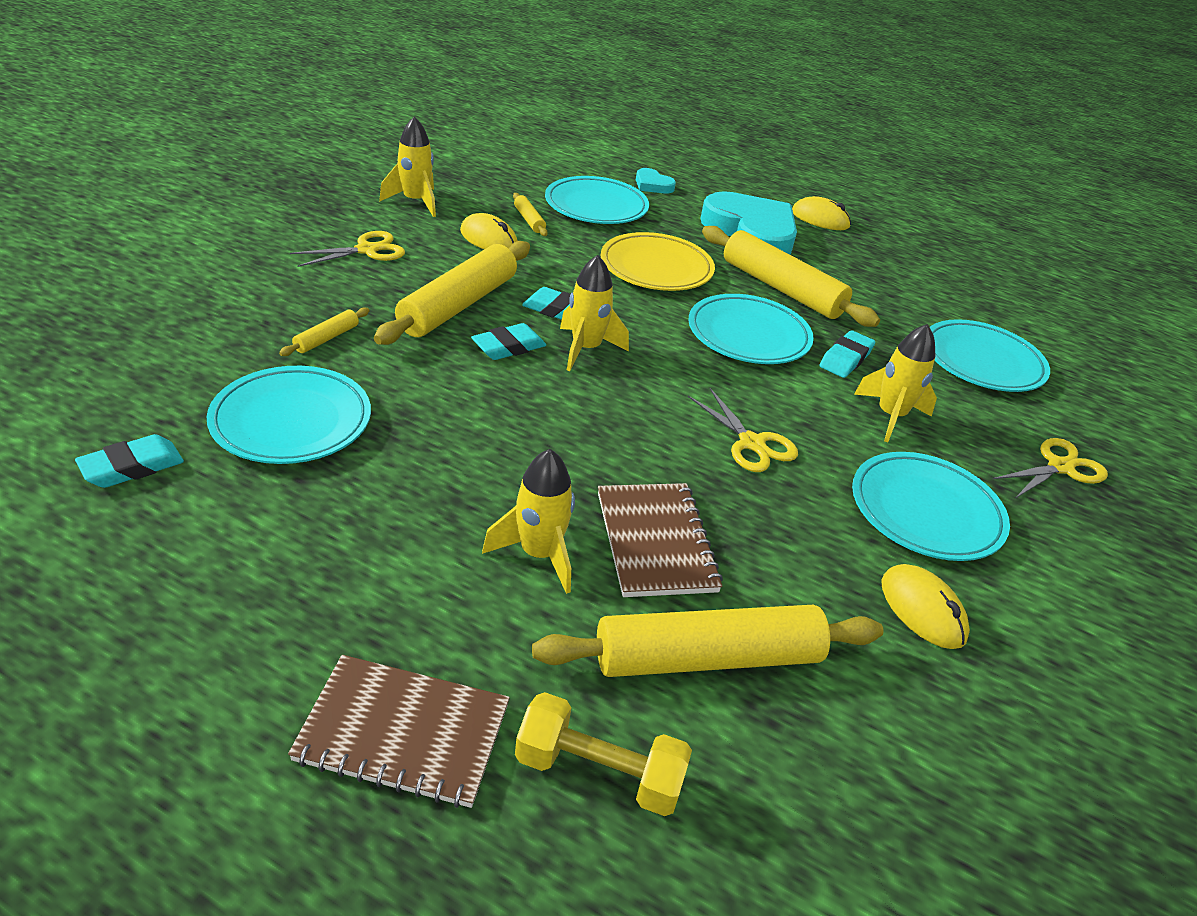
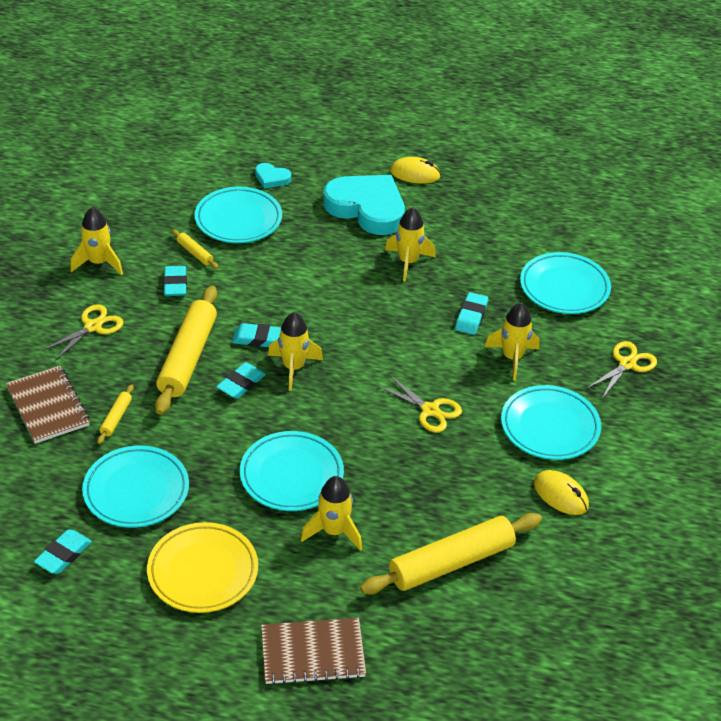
camera: 15 degrees left, 5 degrees up
(489, 239) = (175, 284): yellow mouse -> turquoise eraser
(599, 772) = (418, 640): yellow dumbbell -> none
(655, 541) = (397, 501): brown notebook -> brown notebook (48, 406)
(656, 268) = (310, 272): yellow plate -> yellow plate (203, 571)
(748, 335) = (399, 317): turquoise plate -> turquoise plate (291, 475)
(782, 288) = (408, 262): yellow rolling pin -> yellow rocket

